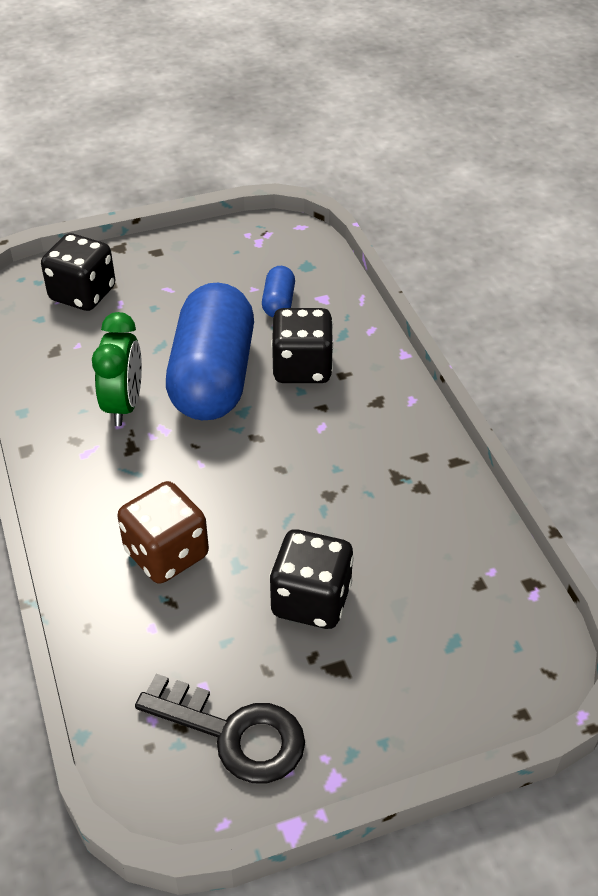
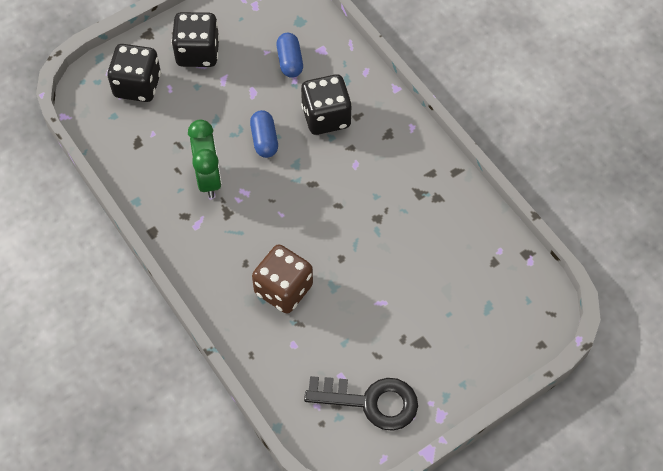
camera: 15 degrees left, 15 degrees up
(213, 377) = (264, 140): blue capsule -> blue capsule, size x0.42
(311, 600) = (390, 300): black dice -> black dice (197, 53)

